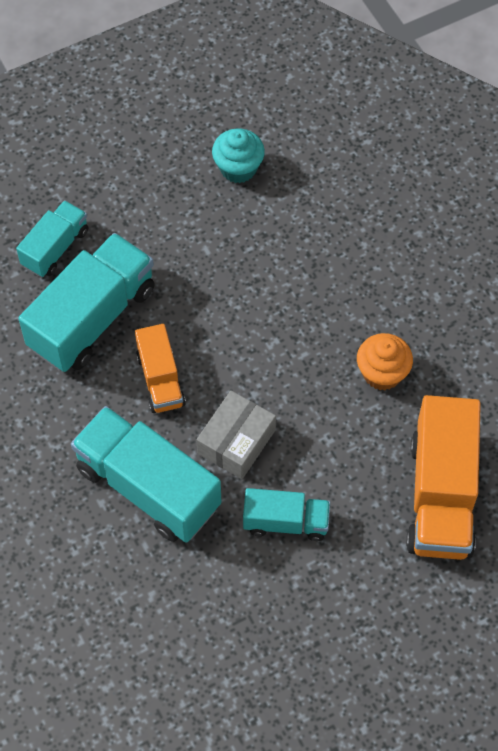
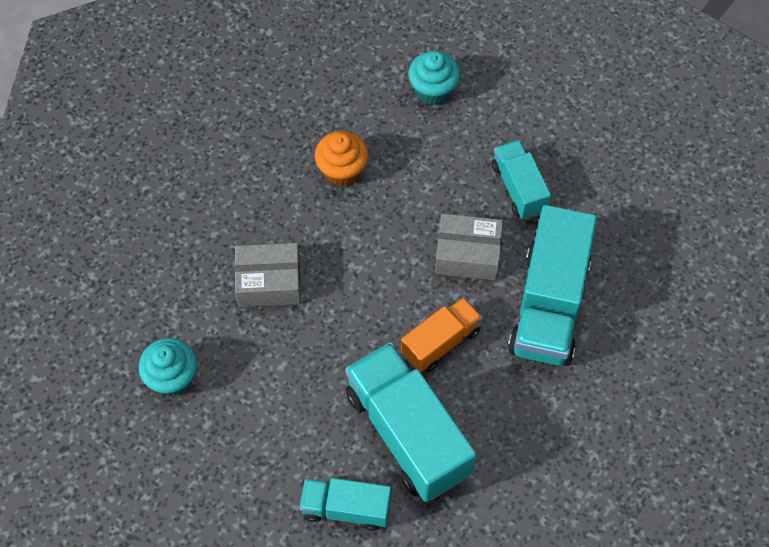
camera: 115 degrees left, 0 degrees up
(92, 318) = (407, 433): turquoise truck -> turquoise truck turned 45 degrees clockwise
(291, 269) = (269, 282): none -> grey box
(441, 495) = (433, 90): orange truck -> turquoise cupcake

